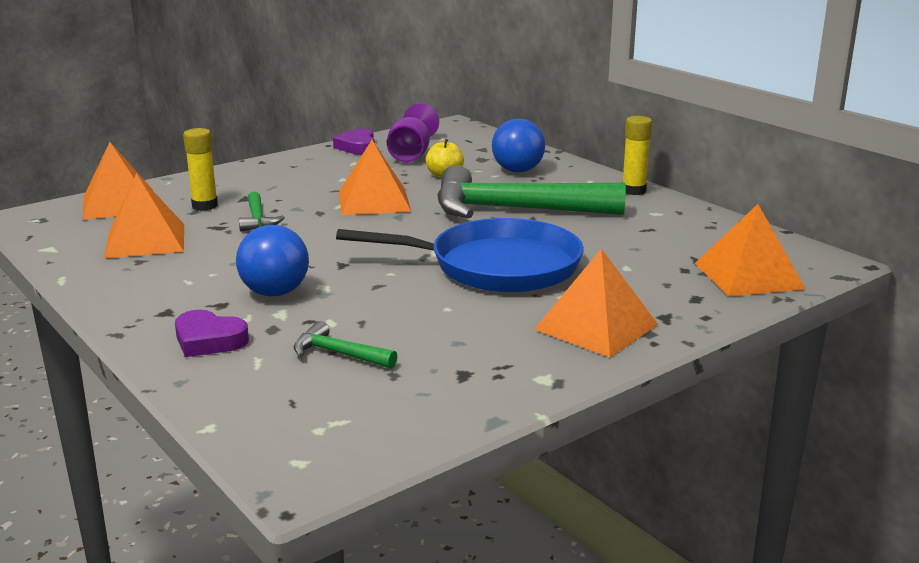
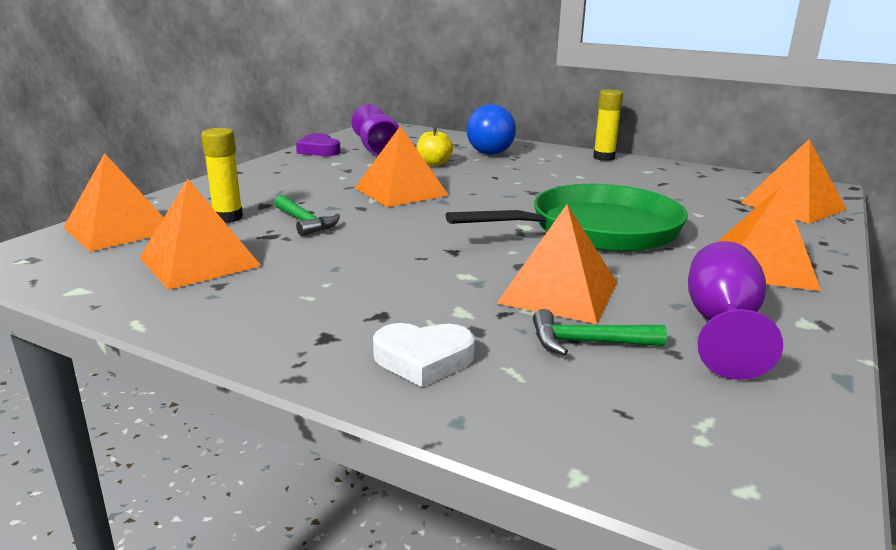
camera: 25 degrees left, 0 degrees up
(209, 340) = (423, 359): purple heart -> white heart
(275, 293) = (425, 291): blue ball -> none
(375, 314) = (559, 292): none -> orange pyramid
(465, 365) = (721, 326): none -> purple goblet
(496, 266) = (596, 230): blue pan -> green pan
(513, 210) = (535, 183): green hammer -> none

